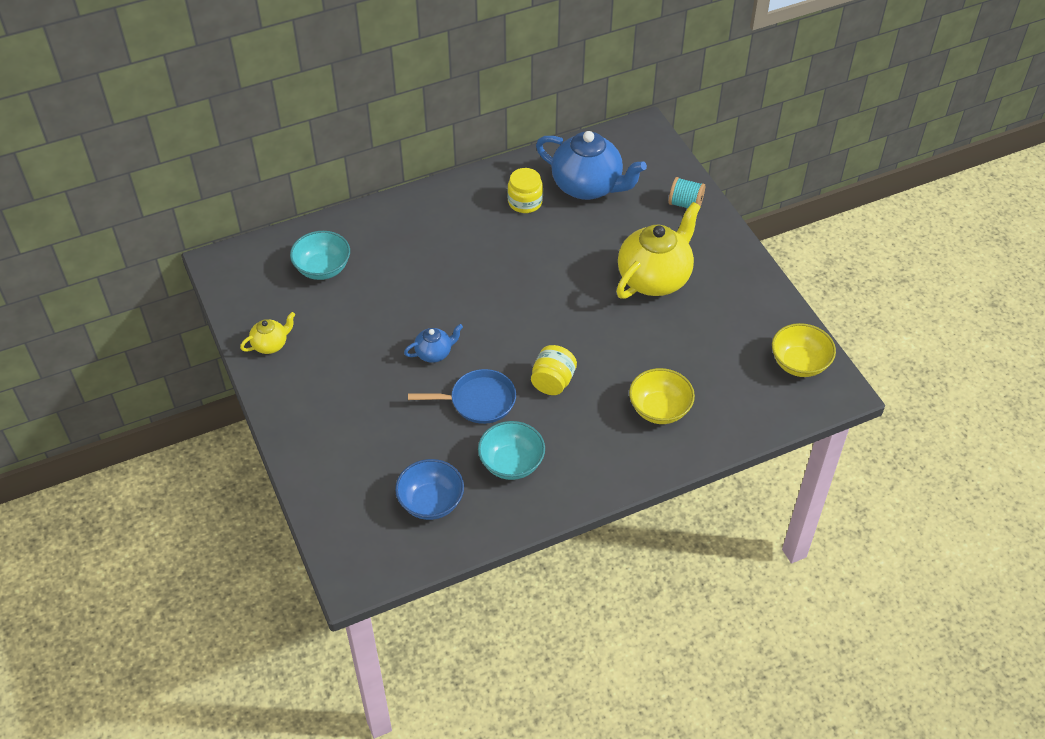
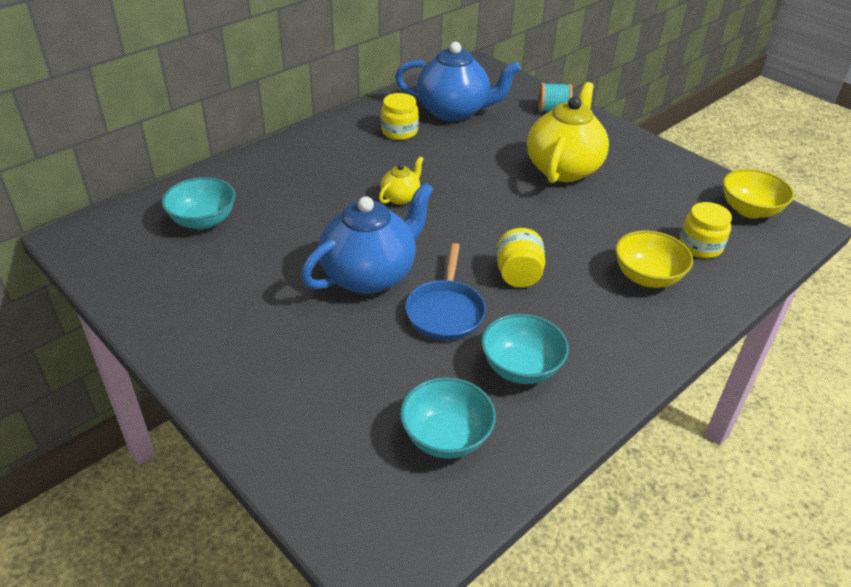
camera: 20 degrees left, 10 degrees down
(270, 344) = (163, 306): yellow teapot -> yellow teapot (401, 197)
(431, 502) = (446, 437): blue bowl -> turquoise bowl
(434, 353) = (370, 275): blue teapot -> blue teapot, size x2.11
(478, 401) = (445, 311): blue pan -> blue pan turned 120 degrees clockwise
(726, 390) = (700, 246): none -> yellow jar

